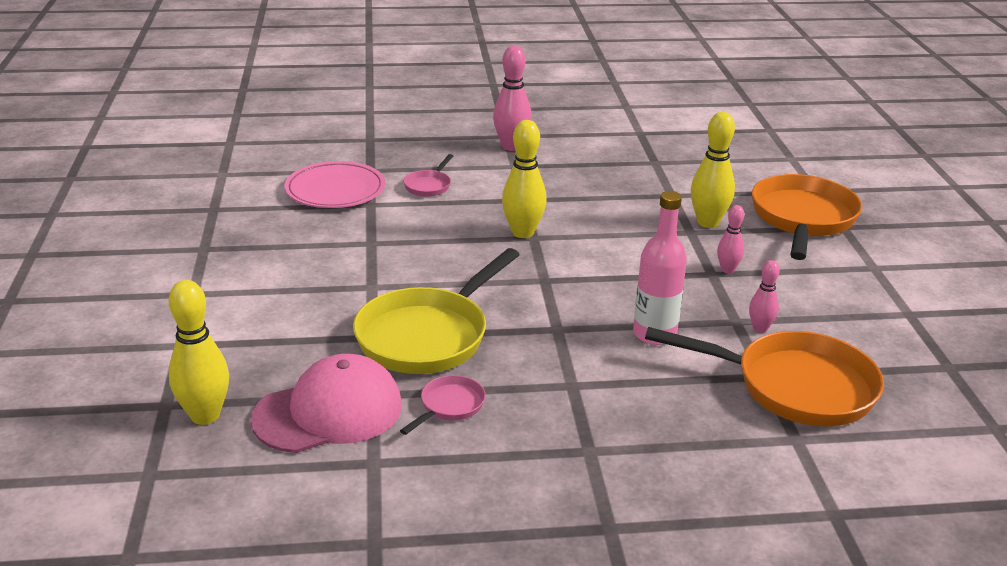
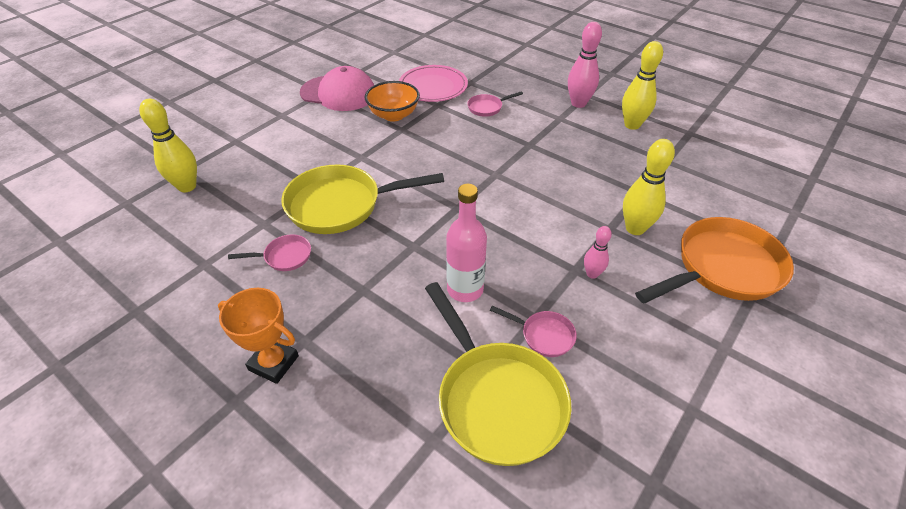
camera: 45 degrees right, 15 degrees up
(328, 412) = (232, 220): pink cap -> pink cap (338, 93)
(338, 234) = (394, 115): none -> orange bowl
(523, 233) = (494, 167): yellow bowling pin -> yellow bowling pin (632, 125)
(592, 482) = (273, 363): none -> orange trophy
(760, 328) = (544, 335): pink bowling pin -> pink pan
(795, 387) = (497, 399): orange pan -> yellow pan

